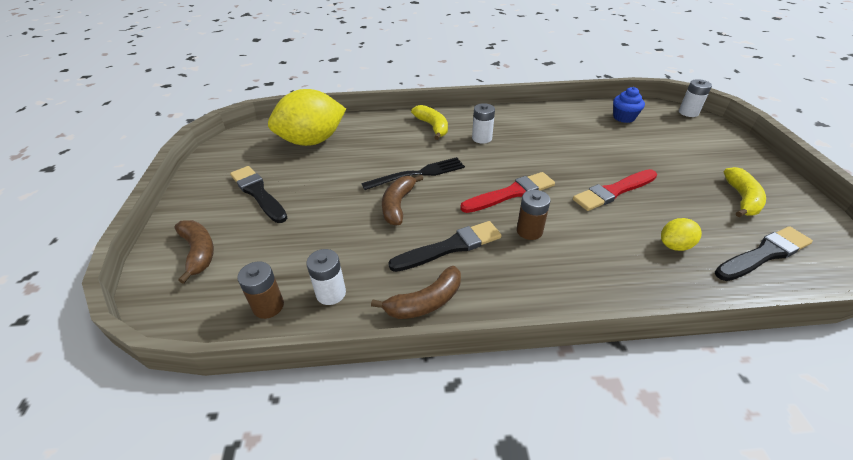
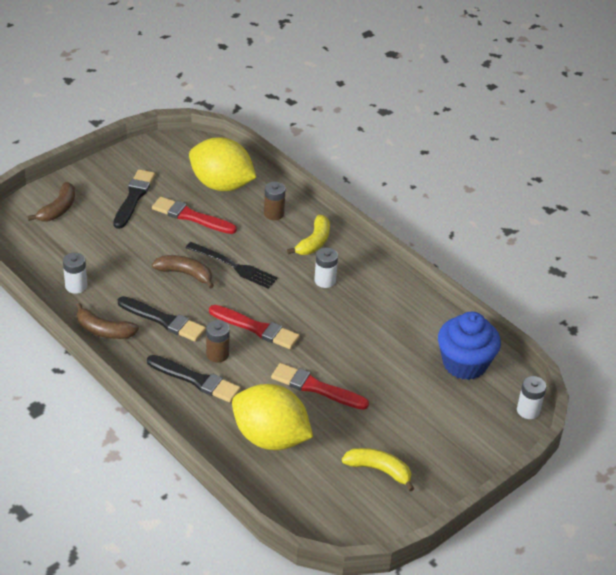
camera: 50 degrees right, 0 degrees up
(268, 306) = (45, 266): brown battery -> brown battery (274, 214)
(328, 171) = (191, 216): none -> red brush
(398, 205) = (185, 274): brown banana -> brown banana turned 45 degrees clockwise
(624, 117) = (464, 364): blue cupcake -> blue cupcake, size x1.77
(675, 245) = (270, 438): yellow lemon -> yellow lemon, size x2.24
(741, 199) = (379, 470): yellow banana -> yellow banana turned 135 degrees counterclockwise
(763, 254) = (303, 490): black brush -> black brush (195, 380)

